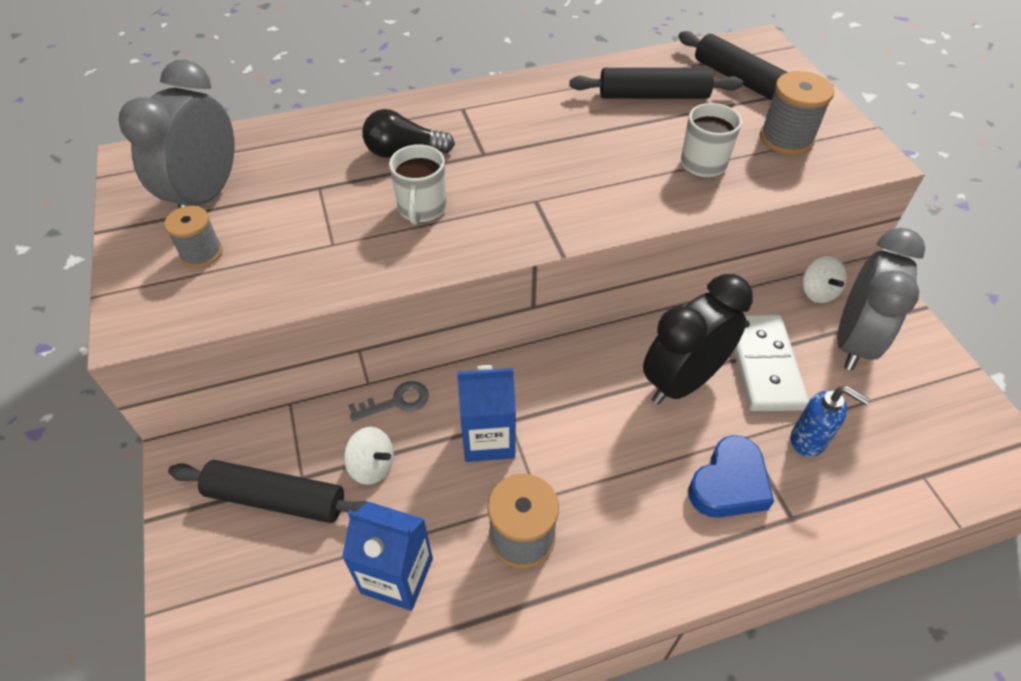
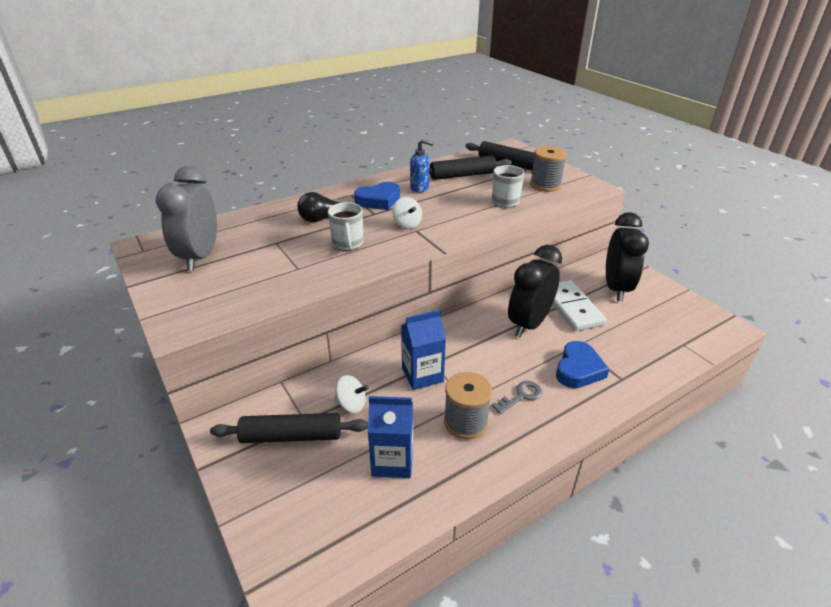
camera: 15 degrees left, 15 degrees down
(202, 253) = (210, 285): grey spool -> none
(396, 401) = (354, 367): grey key -> grey key (521, 396)
(500, 128) = (378, 200): none -> blue heart
(808, 440) = (613, 339): blue soap dispenser -> blue soap dispenser (420, 188)
(817, 292) = (586, 268): white spinning top -> white spinning top (407, 224)
(853, 341) = (616, 288): grey clock -> black clock

